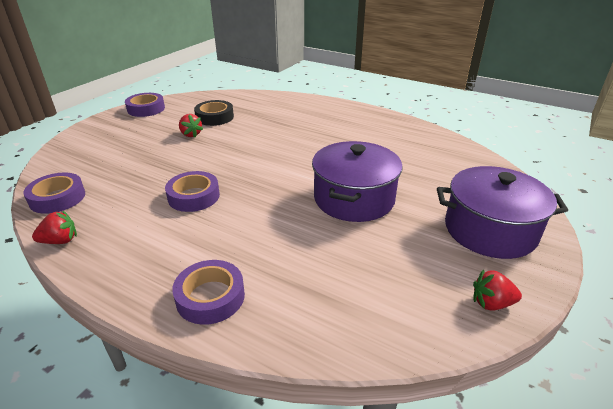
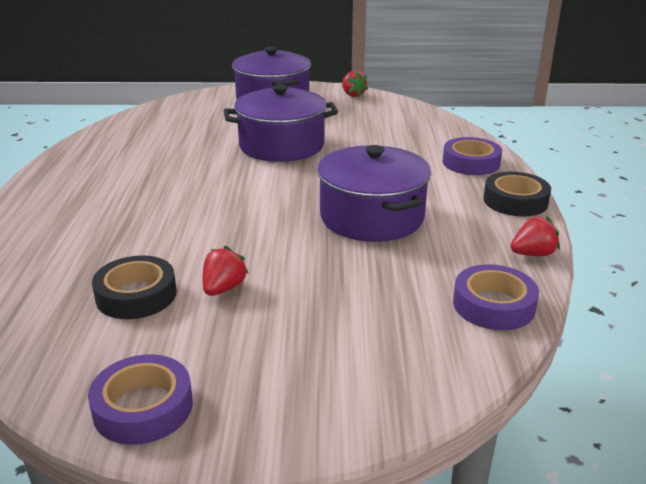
camera: 120 degrees left, 5 degrees down
(60, 241) = (533, 254): red strawberry -> red strawberry turned 120 degrees clockwise
(118, 280) = (515, 201): none -> black tape
(194, 196) = (372, 217): purple tape -> purple pot

